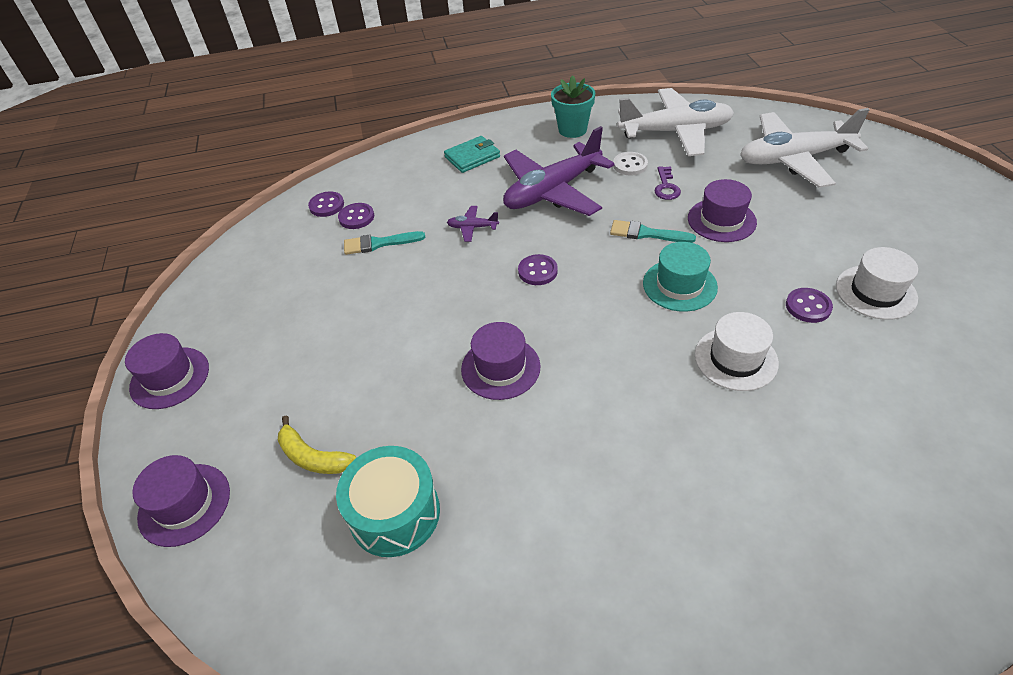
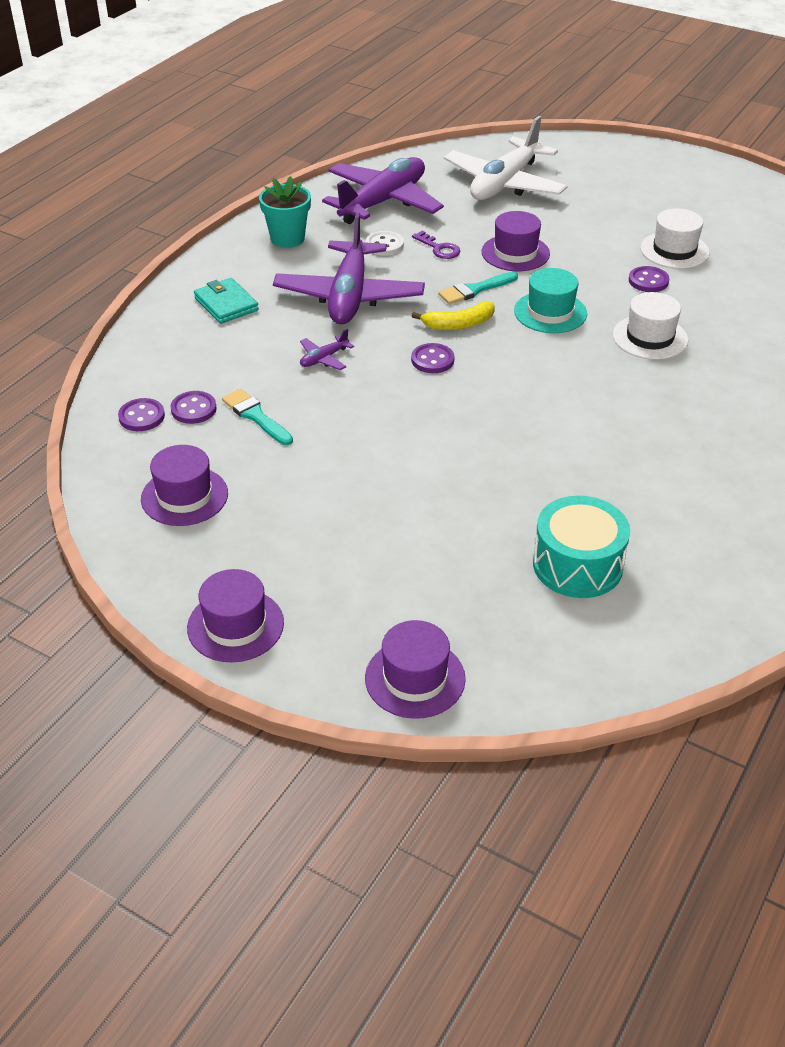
camera: 50 degrees left, 5 degrees down
(313, 457) = (463, 580): yellow banana -> yellow banana (458, 324)
(379, 243) = (256, 416): turquoise brush -> turquoise brush turned 105 degrees clockwise
(472, 157) = (226, 304): turquoise wallet -> turquoise wallet turned 45 degrees counterclockwise
(500, 368) = (508, 437): purple hat -> purple hat (184, 496)
(675, 132) = (383, 202): white plane -> purple plane

